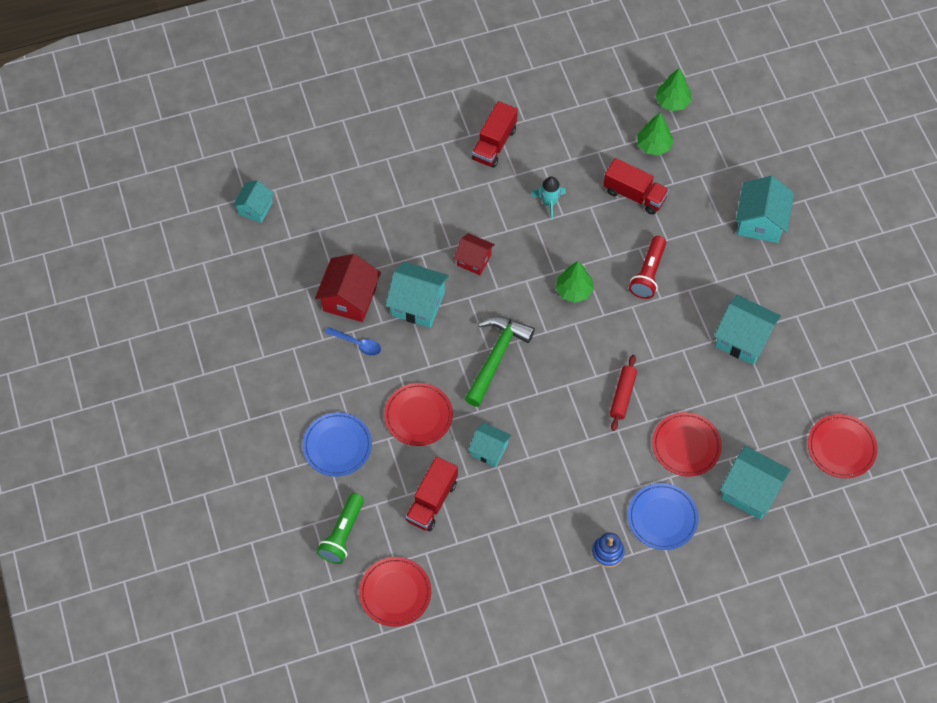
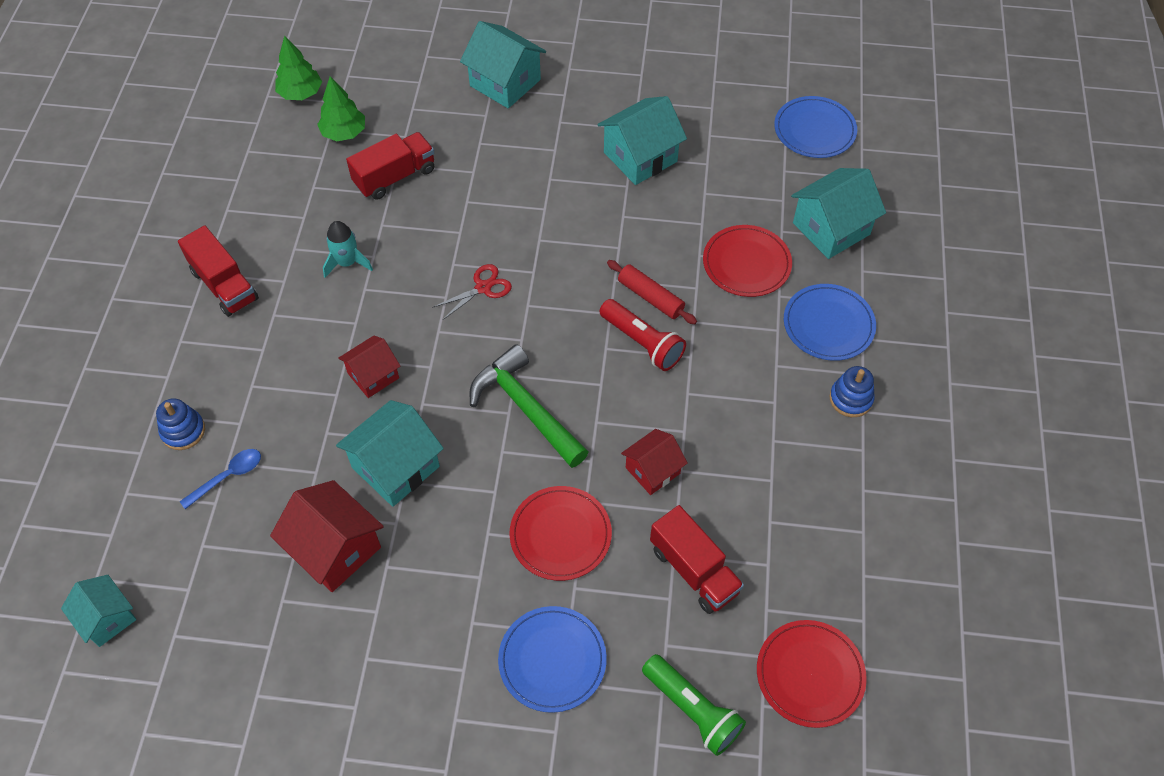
camera: 65 degrees left, 5 degrees down
(357, 343) = (409, 568): blue spoon -> blue spoon (228, 476)
(383, 180) = (183, 431): none -> blue stacking toy
(489, 450) = (652, 470): turquoise house -> red house
(574, 290) = (483, 287): green tree -> red scissors
(648, 274) = (506, 207): red flashlight -> red flashlight (642, 342)
(841, 447) = (814, 130): red plate -> blue plate

